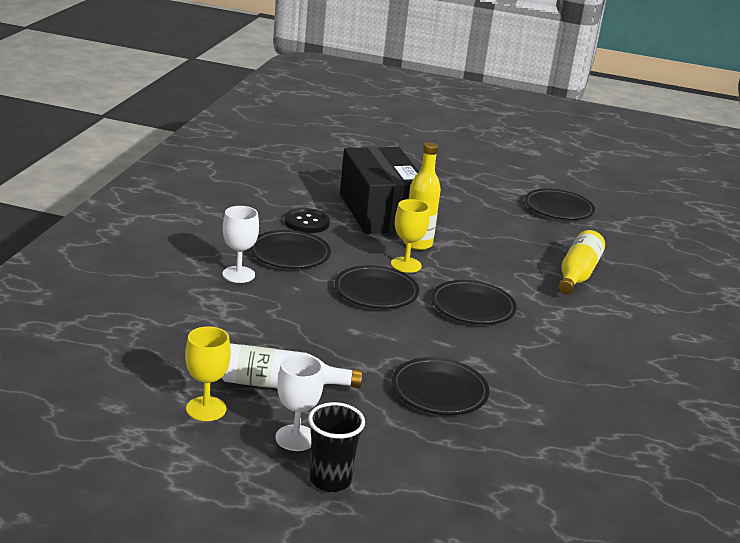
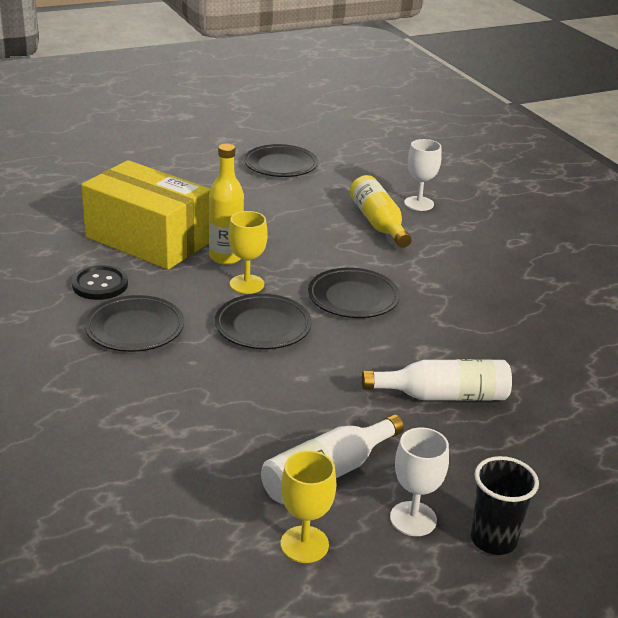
camera: 40 degrees left, 5 degrees up
(238, 274) = (121, 378): white goblet -> white goblet (419, 203)
(379, 212) = (148, 239): black box -> yellow box
(439, 391) = (443, 396): black plate -> white bottle

